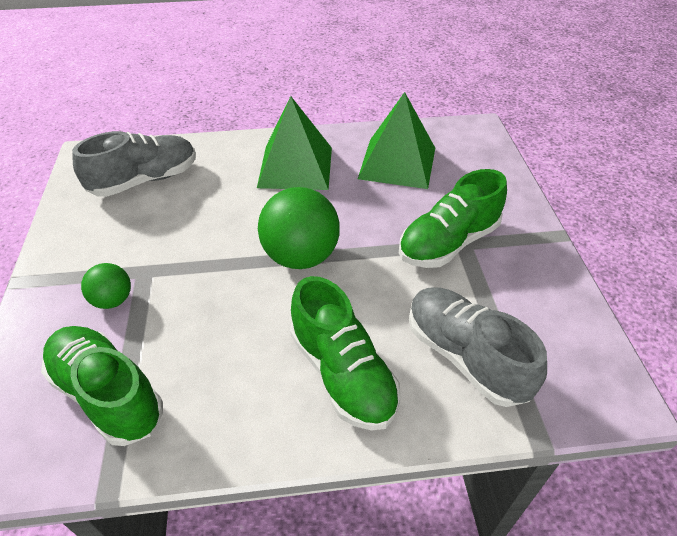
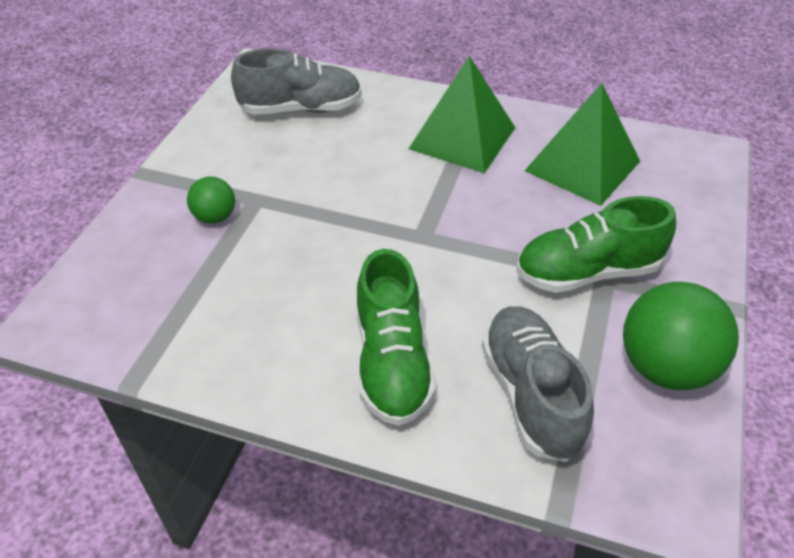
camera: 25 degrees right, 0 degrees up
(108, 394) = (171, 299): green shoe -> none
(301, 256) = (415, 234): green ball -> green ball (665, 367)

